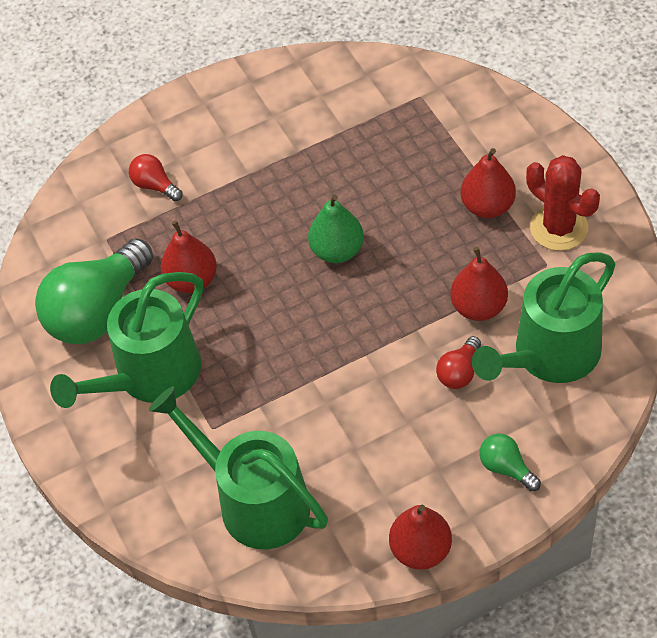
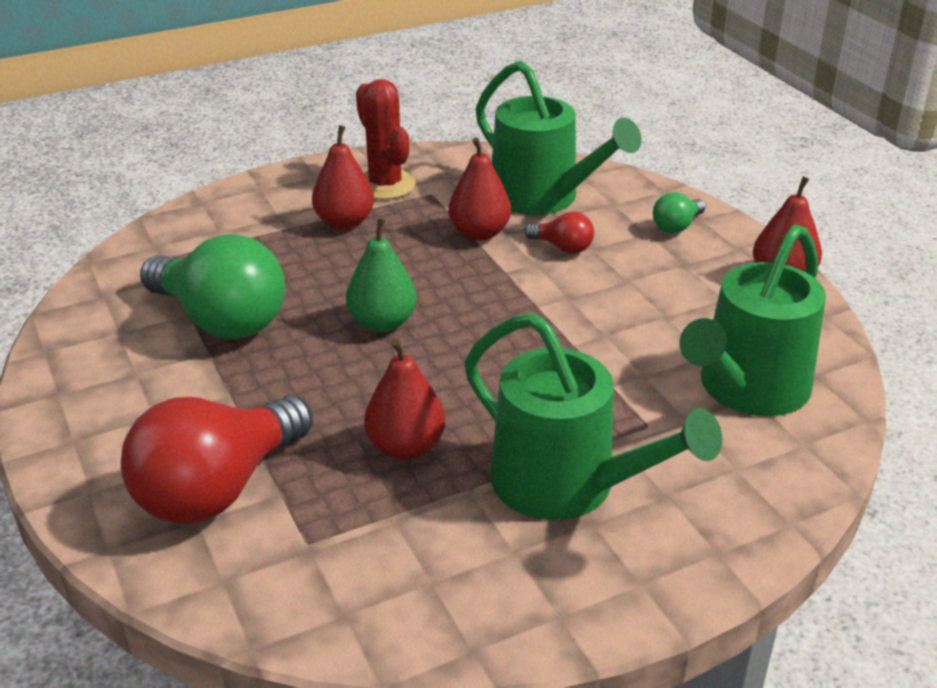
camera: 95 degrees left, 20 degrees down
(98, 311) = (447, 547): green light bulb -> green light bulb (221, 320)
(155, 185) = (218, 489): red light bulb -> red light bulb, size x2.22
(559, 228) = (385, 185): red cactus -> red cactus turned 75 degrees counterclockwise

